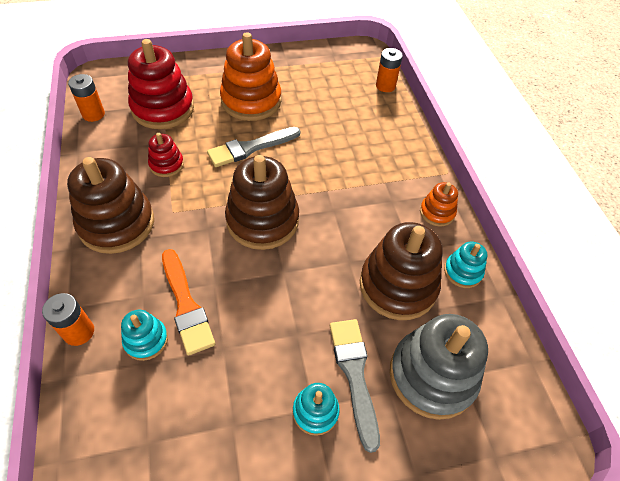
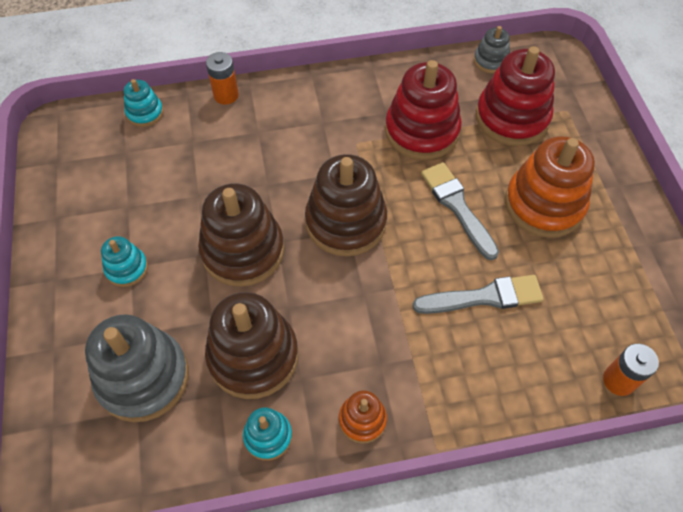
camera: 95 degrees right, 5 degrees up
(93, 114) = (490, 61): orange battery -> grey stacking toy
(117, 223) = (340, 102): brown stacking toy -> brown stacking toy (243, 250)
(146, 340) = (213, 140): turquoise stacking toy -> turquoise stacking toy (145, 113)
(166, 164) = (421, 131): red stacking toy -> red stacking toy, size x1.98
(186, 305) = (245, 164): orange brush -> none
(354, 375) = (155, 303): grey brush -> grey brush (483, 297)

